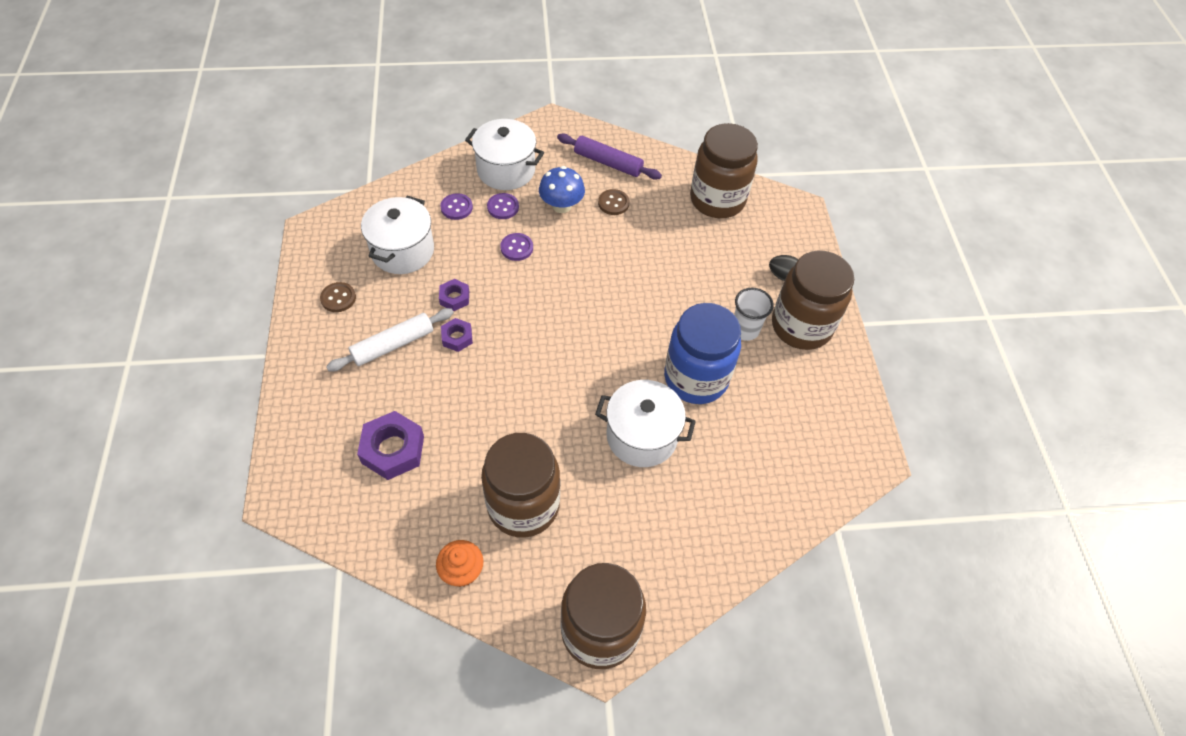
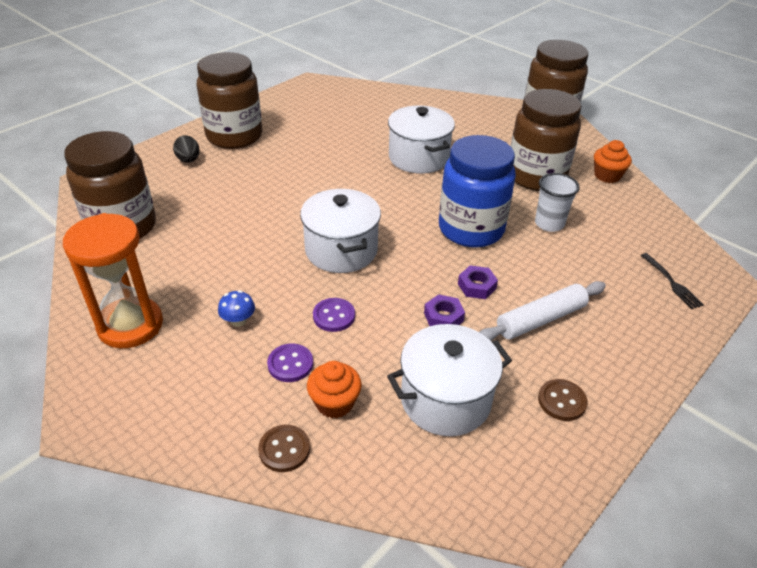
camera: 130 degrees left, 15 degrees down
(321, 459) = (671, 282): none -> black fork
(393, 345) = (540, 319): white rolling pin -> white rolling pin turned 45 degrees counterclockwise
(393, 449) = (604, 253): purple nut -> none
(456, 207) = (334, 403): purple button -> orange cupcake
(506, 170) = (226, 403): white pot -> white pot (341, 250)
(561, 205) = (238, 321): blue mushroom -> blue mushroom, size x0.59
(608, 163) = (130, 325): purple rolling pin -> orange hourglass
(613, 203) = (195, 287): brown button -> brown button (284, 449)
(696, 378) = (341, 157): blue jar -> blue jar (471, 229)
(745, 330) = (268, 156): white cup -> white cup (549, 224)

